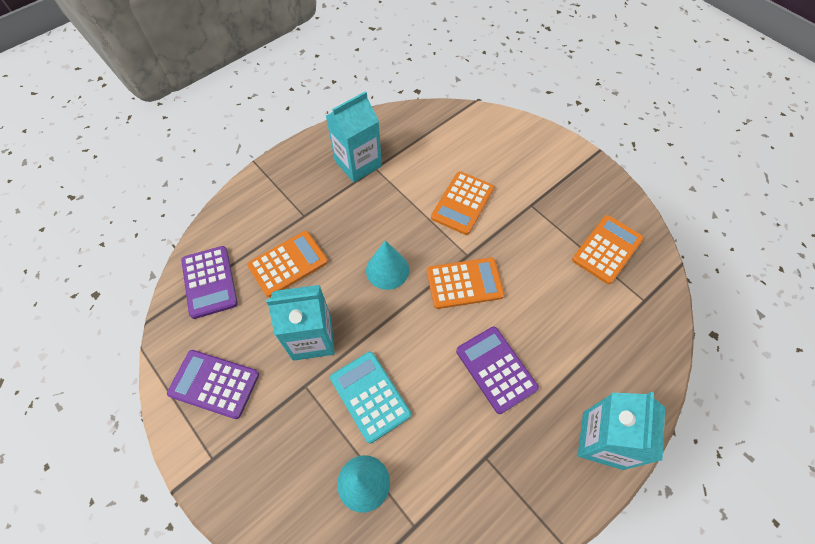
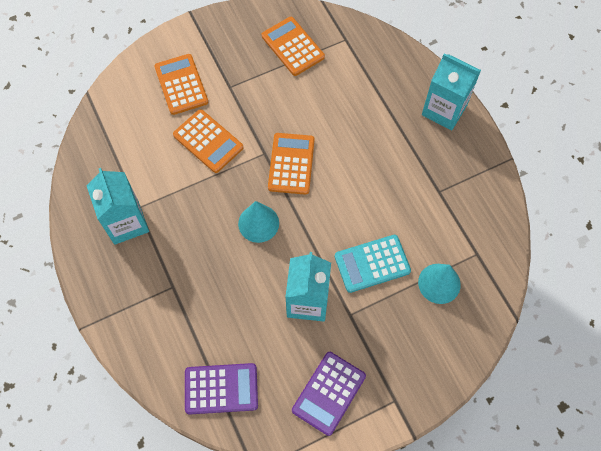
camera: 75 degrees left, 5 degrees up
(288, 264) = (224, 310): orange calculator -> orange calculator (181, 84)
(496, 369) = (373, 163): purple calculator -> none

